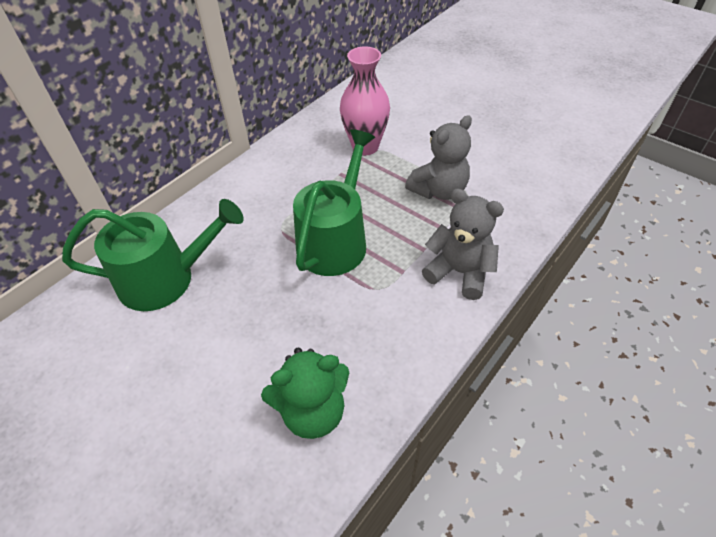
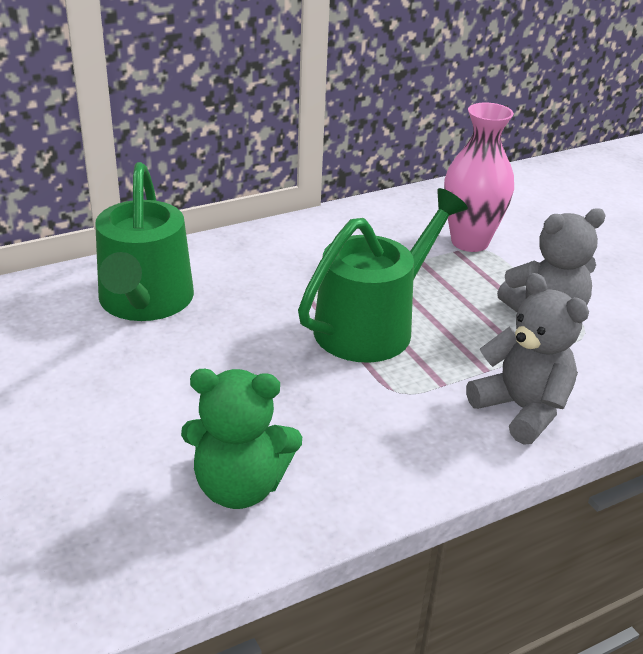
camera: 20 degrees right, 15 degrees down
(165, 279) = (145, 301): green watering can -> green watering can turned 75 degrees clockwise

